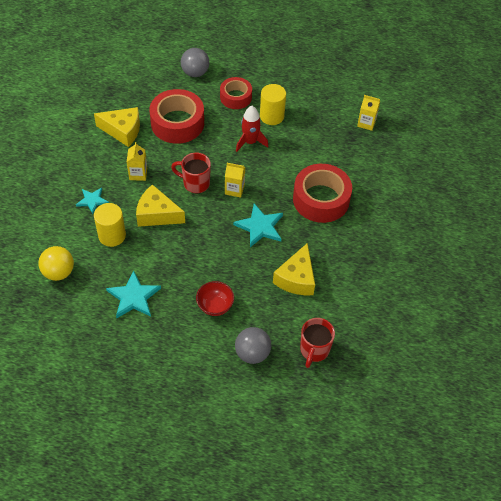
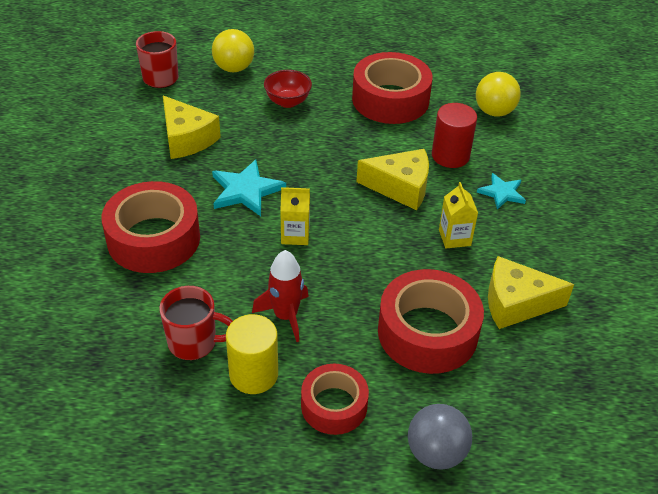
camera: 170 degrees right, 10 degrees down
(112, 235) = (450, 156): yellow cylinder -> red cylinder
(133, 297) = (390, 99): turquoise star -> red tape
(195, 183) = (360, 236): red mug -> red mug (194, 343)
(252, 353) = (234, 68): grey ball -> yellow ball
(296, 278) = (187, 139): yellow cheese -> yellow cheese turned 135 degrees clockwise
(366, 123) = (61, 389): yellow carton -> none

